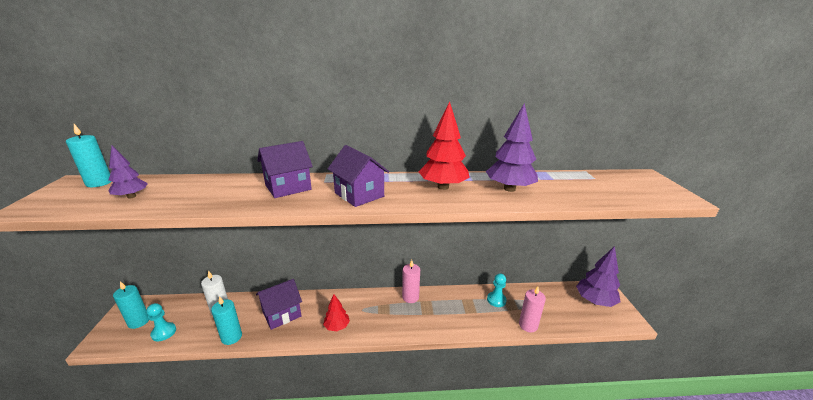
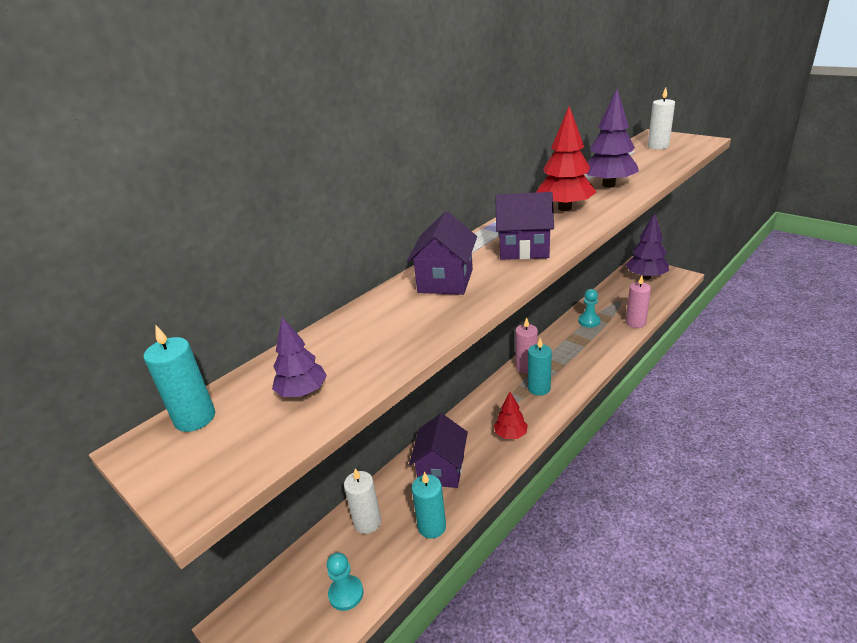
camera: 40 degrees left, 5 degrees up
(138, 321) = (287, 618): turquoise candle -> turquoise candle (539, 388)
(623, 183) = (658, 146): none -> white candle

